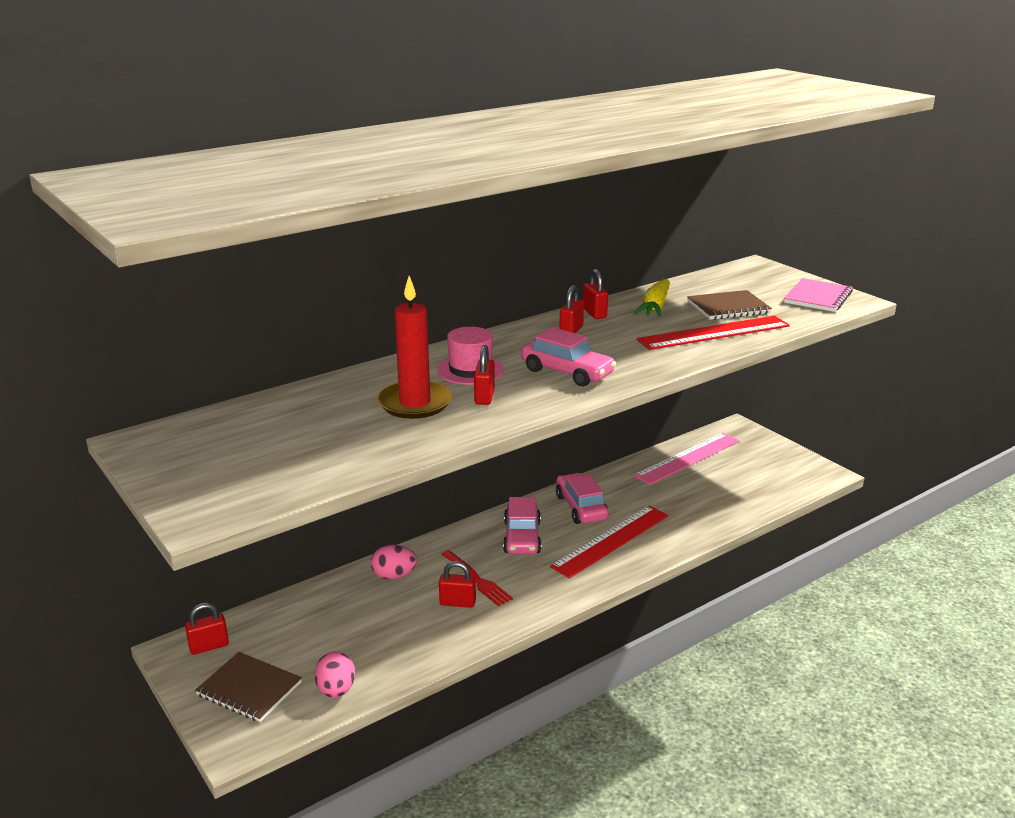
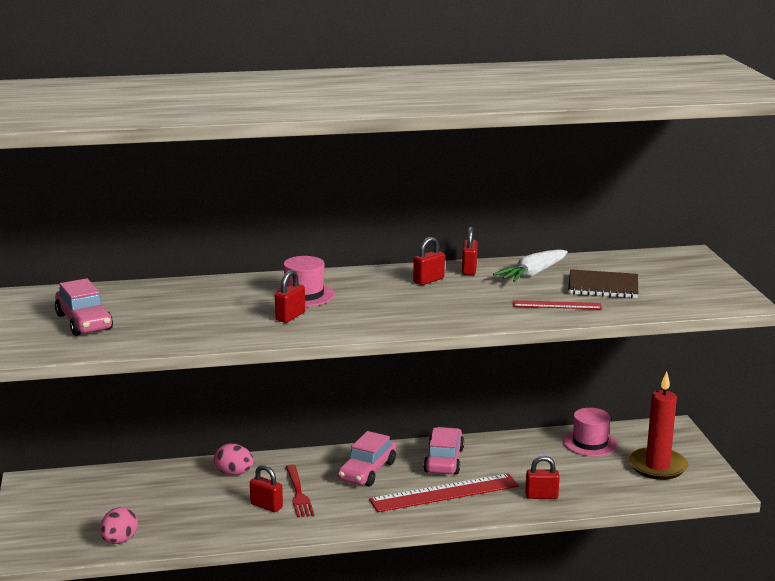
camera: 25 degrees right, 5 degrees down
(209, 646) = (55, 486): red padlock -> red padlock (541, 496)
(249, 689) = (59, 522): brown notebook -> none
(415, 403) = (231, 310): red candle -> red candle (657, 466)
(567, 372) = (381, 311): pink car -> pink car (84, 322)
(655, 307) = (532, 274): yellow carrot -> white carrot
(687, 458) = (590, 443): pink ruler -> pink hat
(714, 333) = (557, 305): red ruler -> red ruler, size x0.55
(818, 297) = (708, 293): pink notebook -> none

